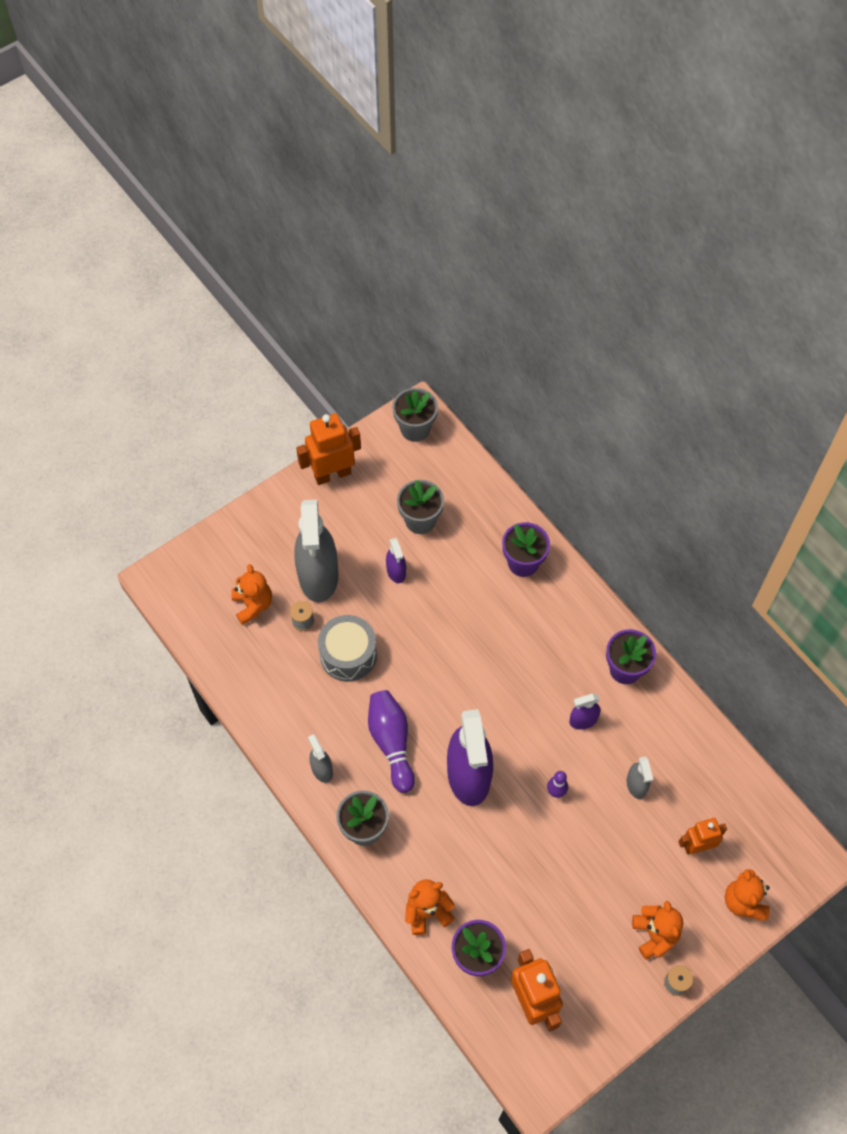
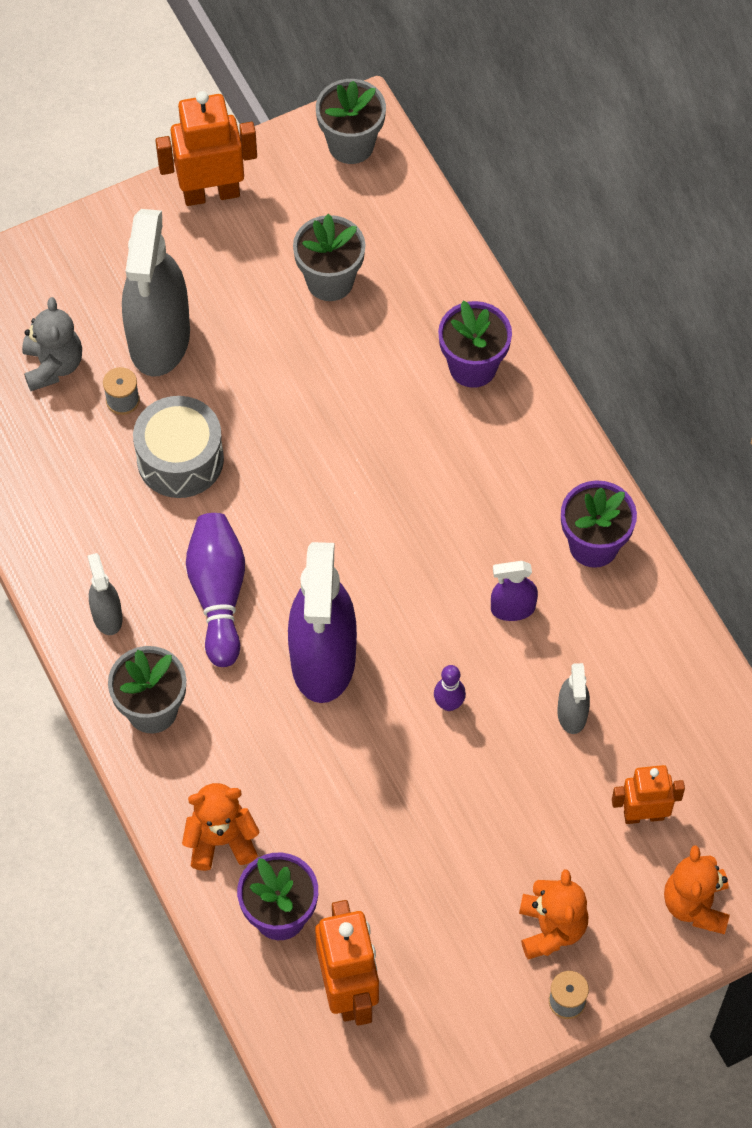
camera: 10 degrees right, 0 degrees up
(253, 605) = (53, 365): orange teddy bear -> grey teddy bear
(396, 571) = (277, 350): purple spray bottle -> none

